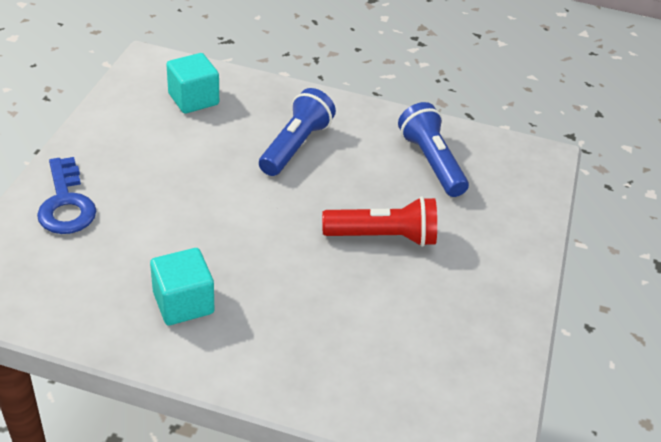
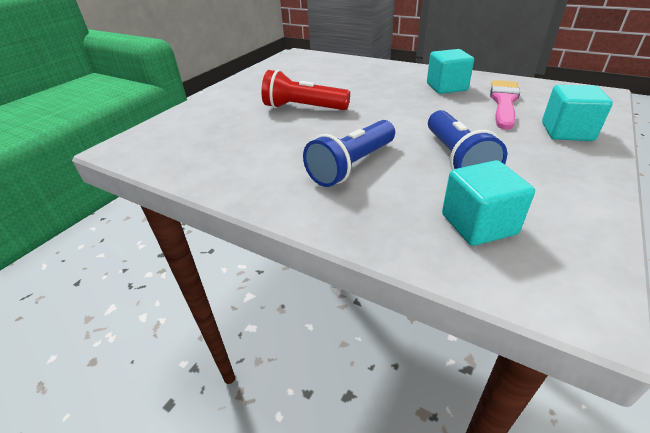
camera: 160 degrees left, 5 degrees down
(66, 203) = (566, 131): blue key -> turquoise cube
(111, 262) = (504, 102): none -> pink brush
(431, 162) = (227, 148): blue flashlight -> blue flashlight (456, 159)

